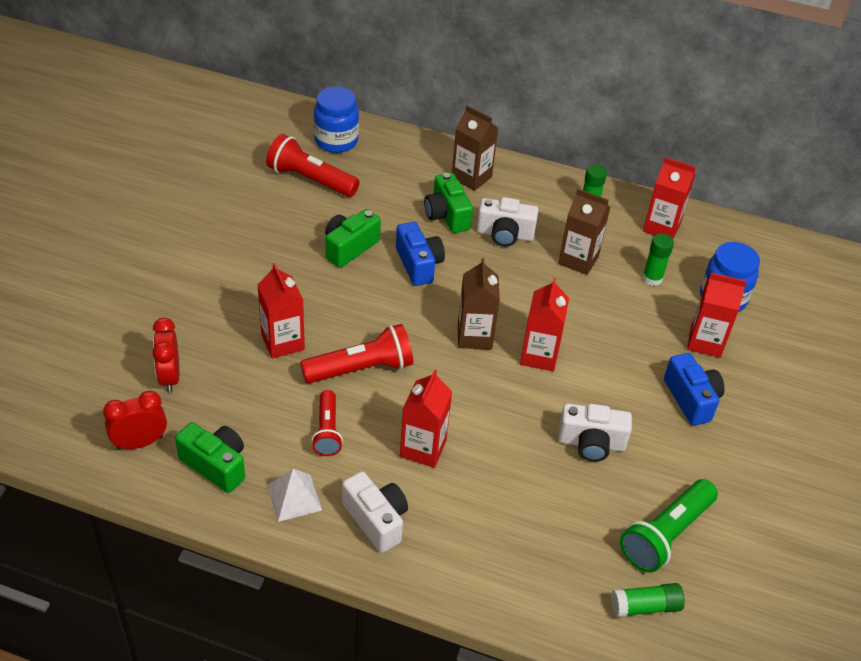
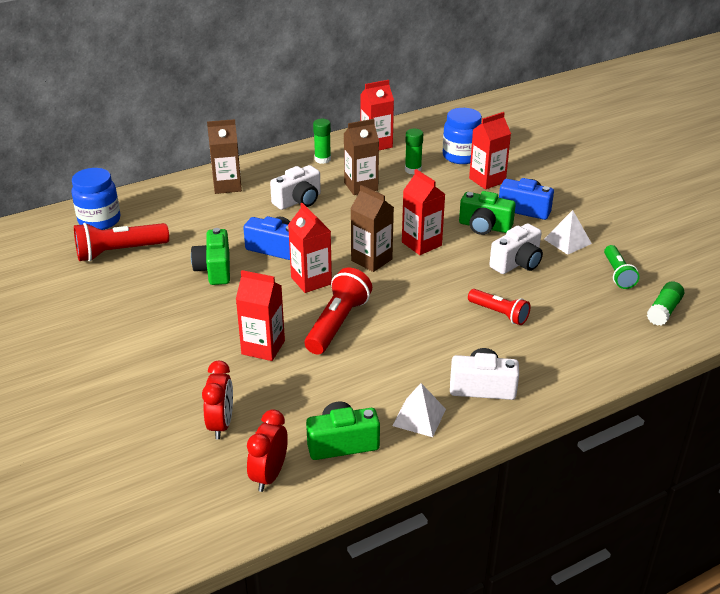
camera: 45 degrees left, 10 degrees down
(170, 377) = (221, 424): red clock -> red clock turned 120 degrees counterclockwise
(327, 431) = (376, 369): red flashlight -> red flashlight (499, 313)
(423, 448) = (443, 333): red carton -> red carton (311, 281)
(447, 215) = (247, 213): green camera -> green camera (484, 227)
(666, 535) = (618, 274): green flashlight -> green flashlight, size x0.63
(675, 463) = (567, 241): none -> white pyramid

